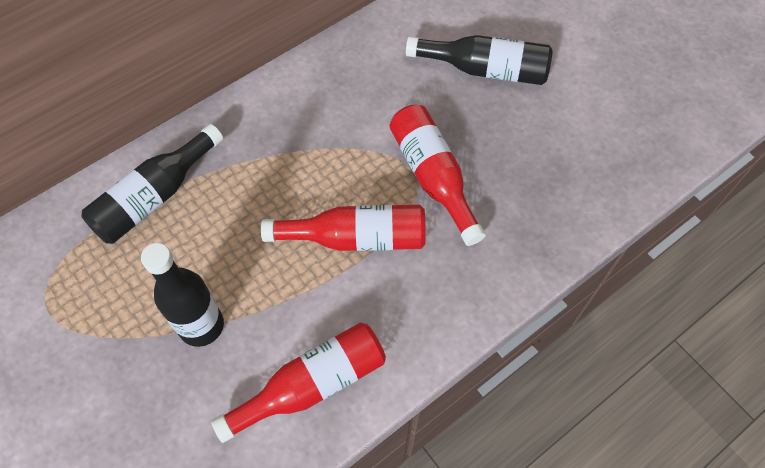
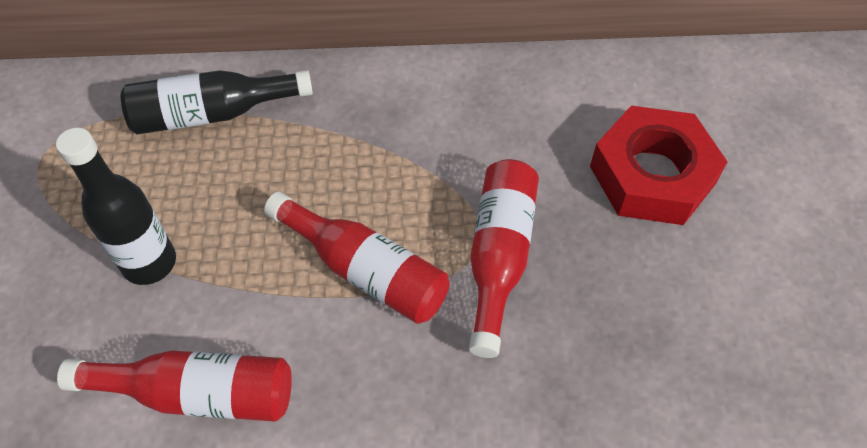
camera: 35 degrees right, 5 degrees down
(485, 69) = (652, 175): black bottle -> red nut

